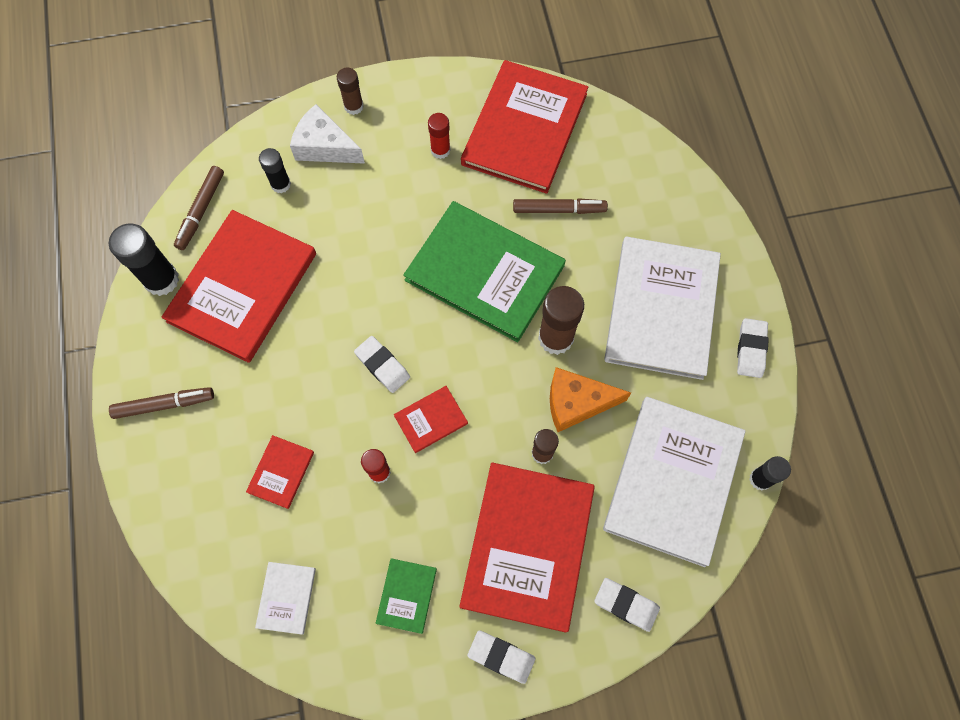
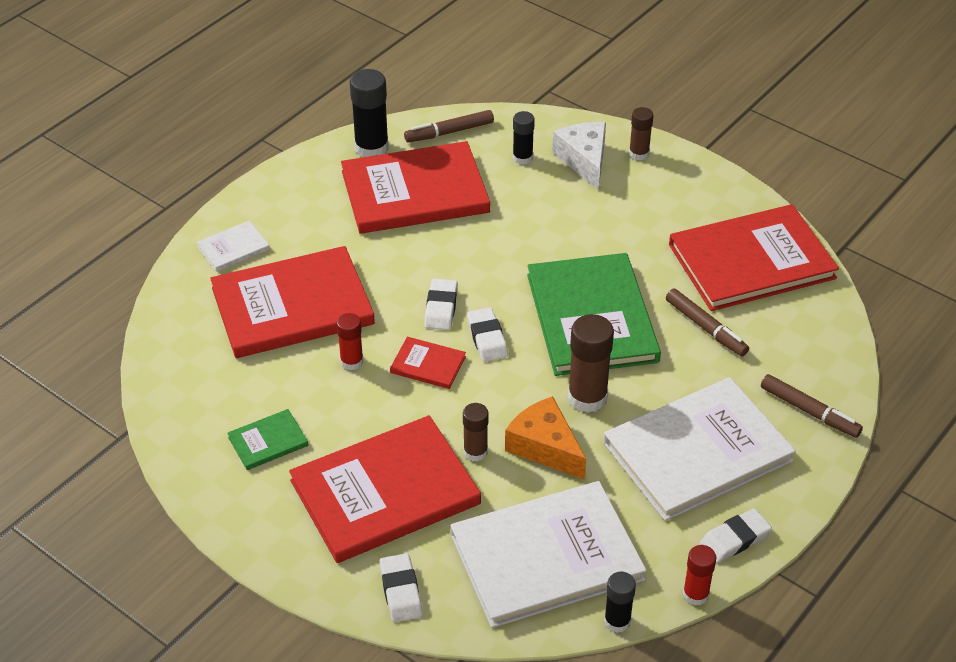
camera: 50 degrees right, 25 degrees down
(164, 404) = (278, 211): brown marker -> brown marker (809, 411)
(281, 472) = (292, 306): red book -> red book, size x2.30
(286, 598) = (198, 372): white book -> white book (233, 248)
(440, 150) = (666, 224): red glue stick -> red glue stick (695, 594)
(501, 657) = (275, 533): white eraser -> white eraser (487, 338)

